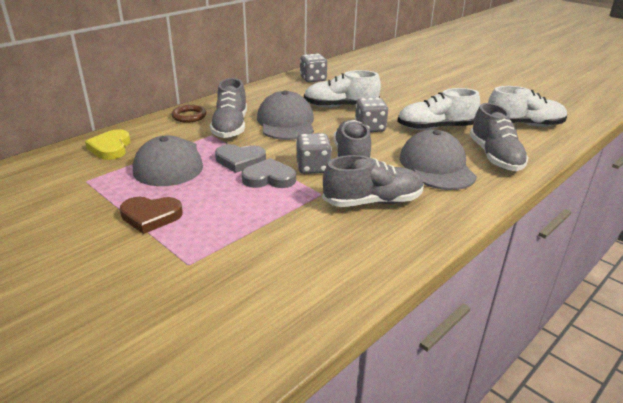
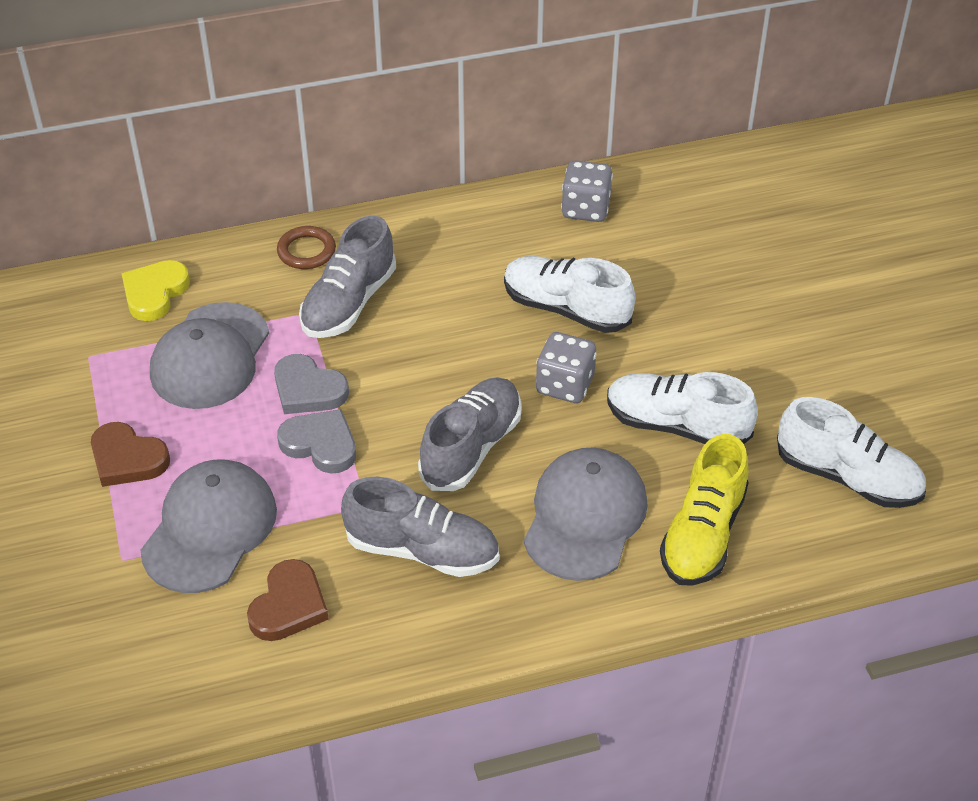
camera: 30 degrees right, 15 degrees up
(286, 122) = (442, 321): grey cap -> grey cap (210, 529)
(313, 168) = (398, 446): grey dice -> none
(323, 249) = (288, 606): none -> brown heart
(495, 157) = (703, 534): grey shoe -> yellow shoe

